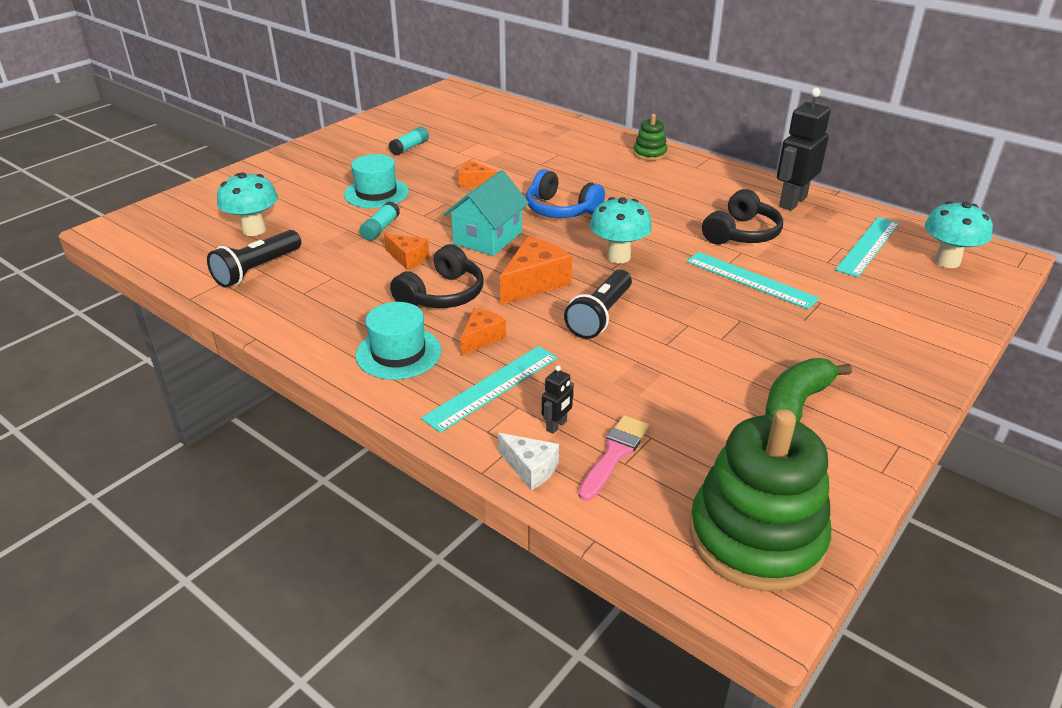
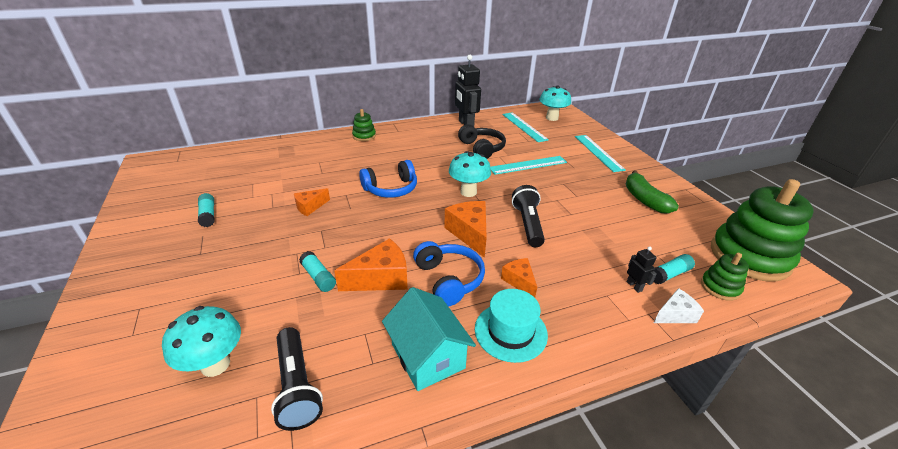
camera: 60 degrees left, 0 degrees up
(376, 193) = (257, 259): turquoise hat -> none
(408, 258) = (381, 278): orange cheese -> orange cheese, size x1.64
(442, 295) = (449, 279): black headphones -> blue headphones
(487, 238) = (393, 230): turquoise house -> turquoise house (428, 356)
(492, 387) = (580, 298): turquoise ruler -> turquoise ruler (598, 152)
(600, 316) = (527, 224): black flashlight -> black flashlight turned 150 degrees counterclockwise
(614, 454) = (669, 274): pink brush -> turquoise glue stick
(633, 507) = (720, 287): none -> green stacking toy

